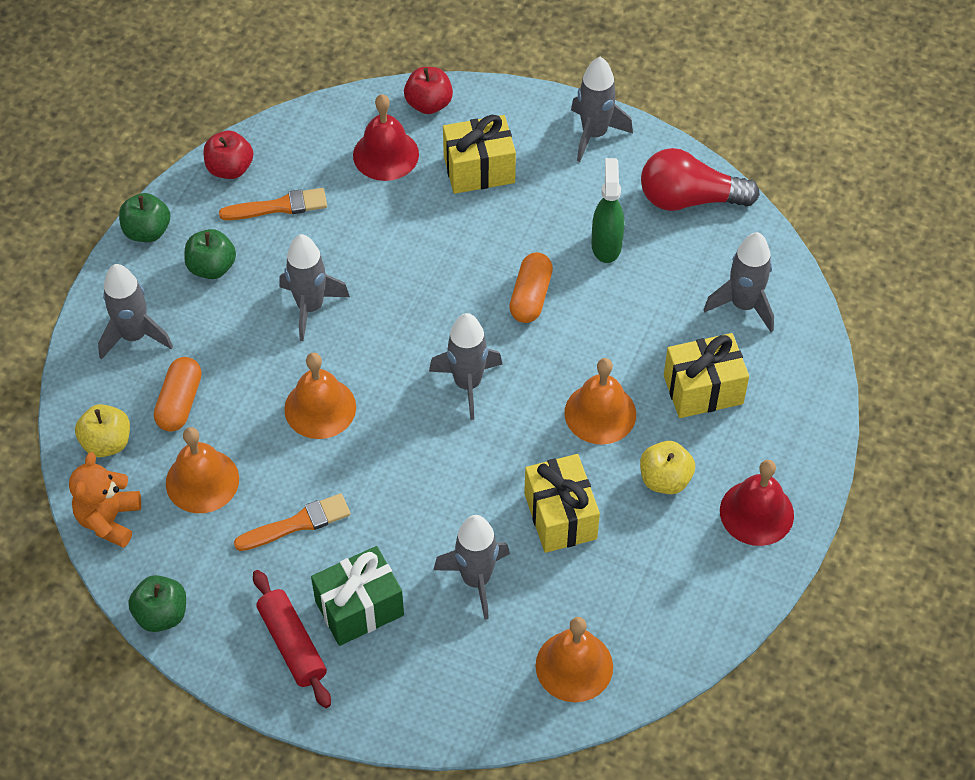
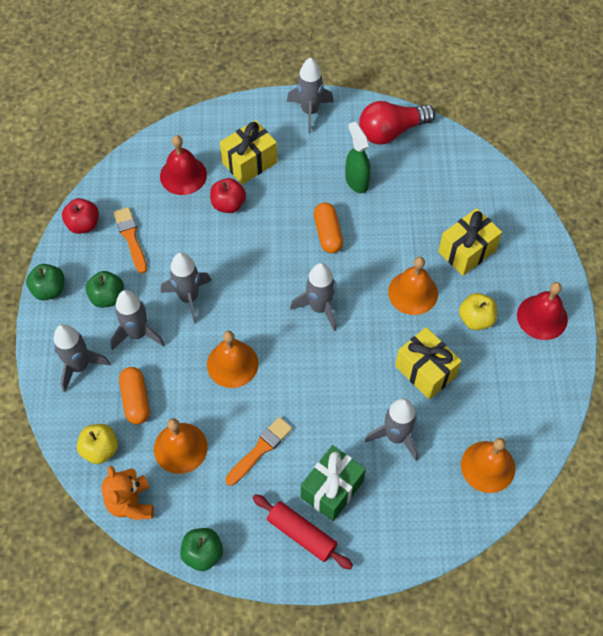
camera: 25 degrees left, 5 degrees up
(279, 206) = (131, 237): orange brush -> orange brush turned 75 degrees counterclockwise
(429, 104) = (193, 131): red apple -> red apple (228, 204)
(743, 305) = (461, 187): grey rocket -> grey rocket (137, 334)

